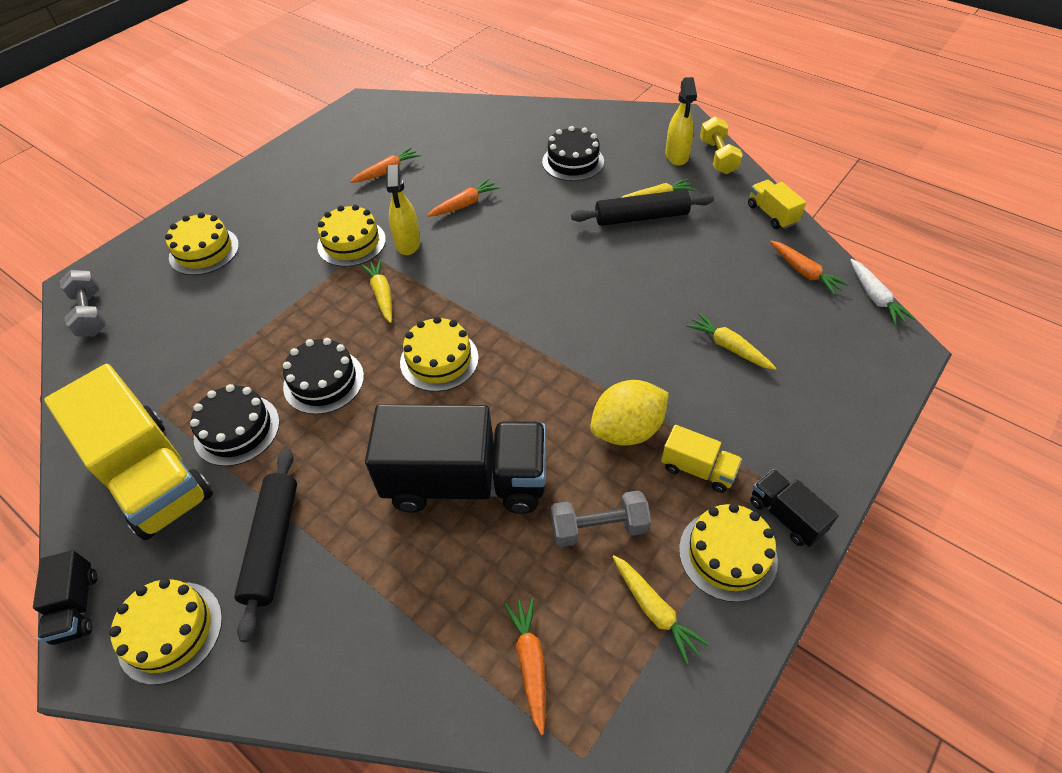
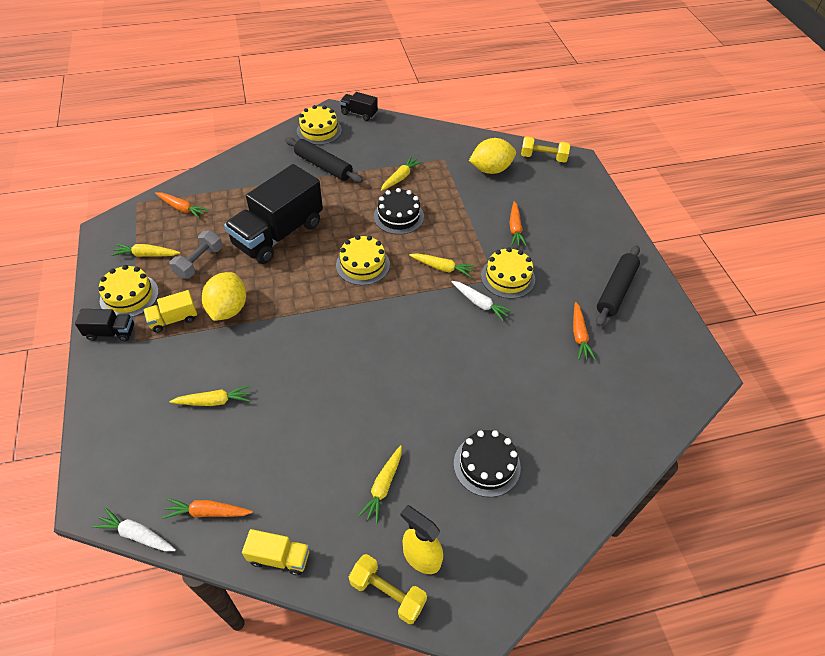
camera: 125 degrees right, 0 degrees up
(91, 314) = (543, 157): grey dumbbell -> yellow dumbbell
(152, 476) = (402, 146): yellow truck -> none
(153, 348) = (491, 169): none -> yellow lemon
(204, 251) = (563, 212): yellow cake -> none
(237, 430) = (400, 178): black cake -> yellow carrot
(408, 243) = (479, 303): yellow spray bottle -> white carrot
(464, 204) = (495, 357): orange carrot -> orange carrot (515, 228)
(641, 217) = (373, 456): black rolling pin -> black rolling pin (616, 290)

